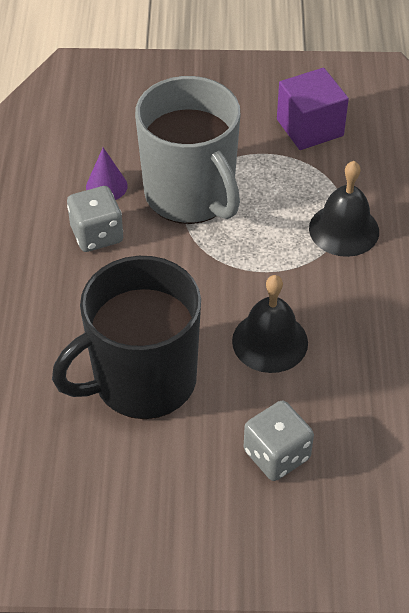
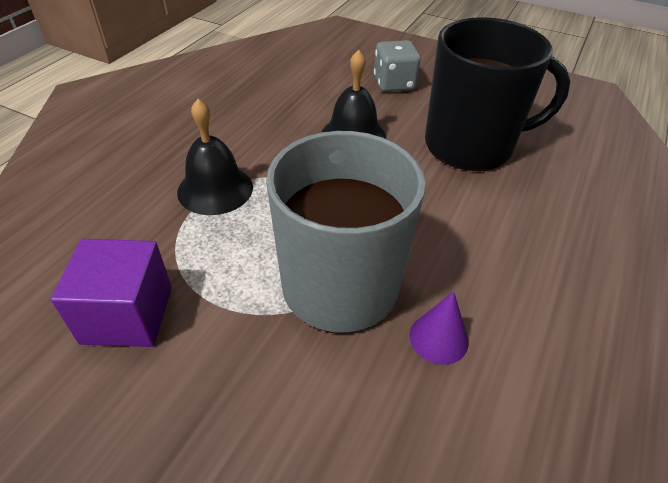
camera: 155 degrees left, 5 degrees down
(97, 234) = (472, 278): grey dice -> none

